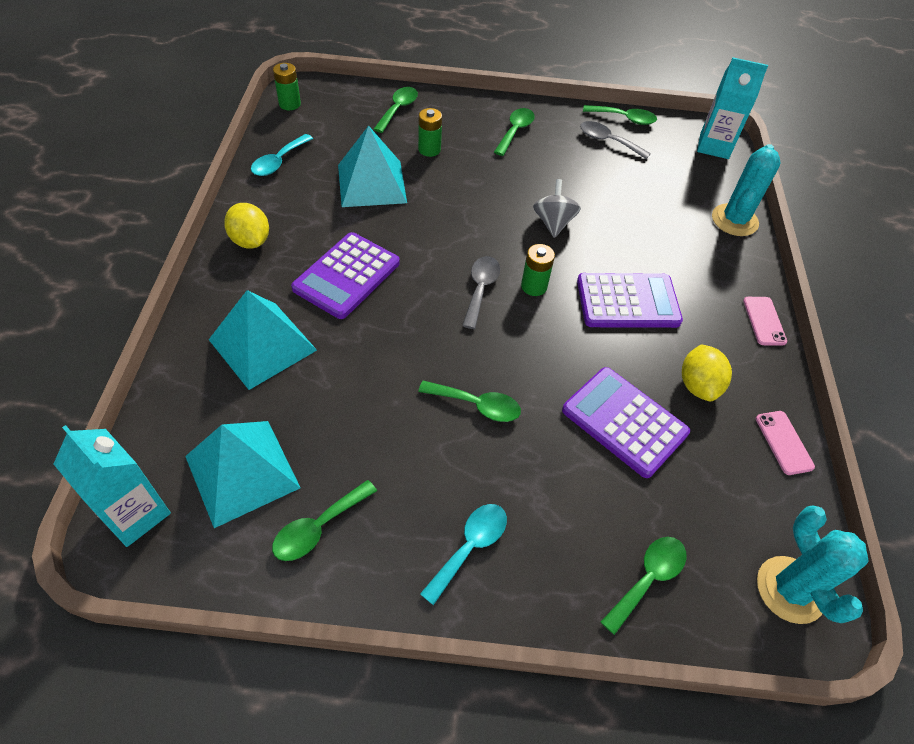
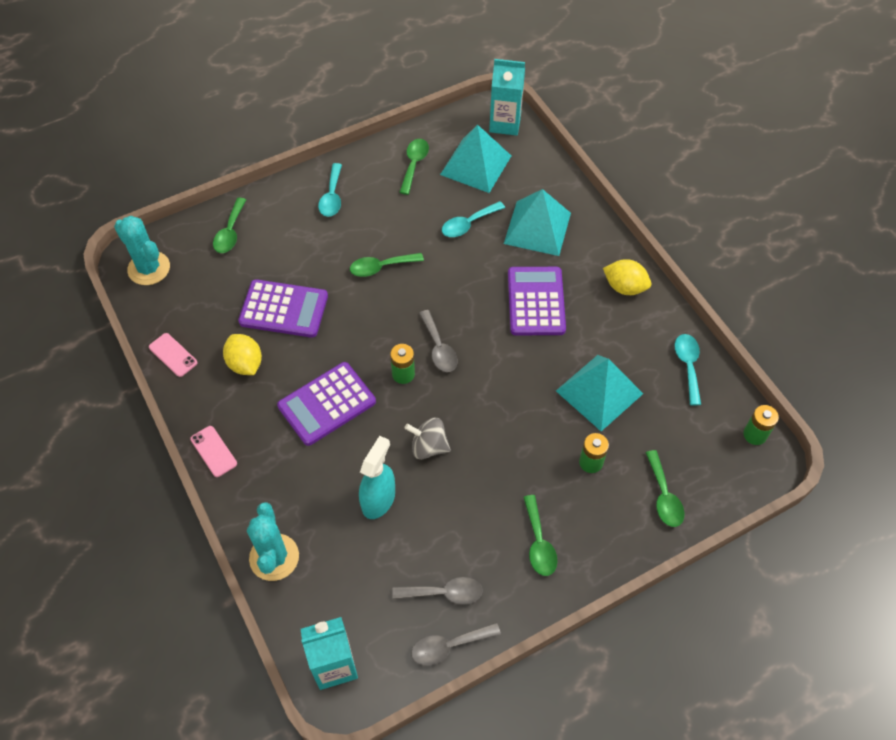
camera: 150 degrees right, 5 degrees up
(332, 396) = (468, 224): none -> turquoise spoon
(553, 223) = (428, 446): grey spinning top -> grey spinning top turned 135 degrees clockwise
(623, 212) = (378, 499): none -> turquoise spray bottle
(624, 118) = (448, 646): green spoon -> grey spoon

